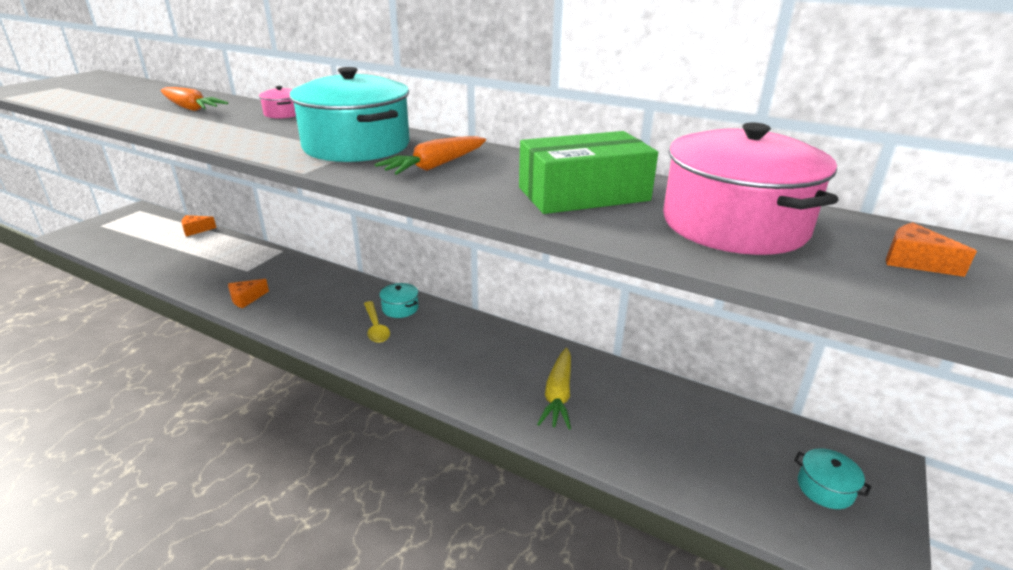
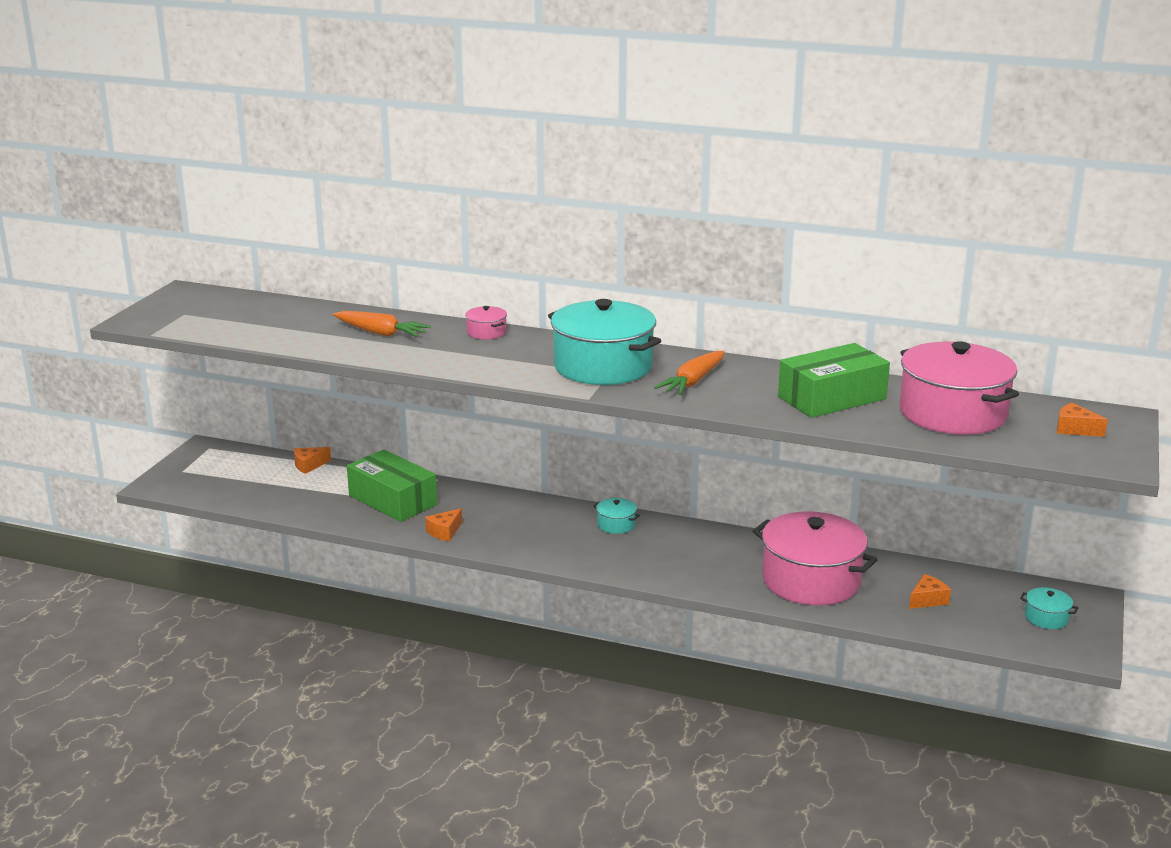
camera: 10 degrees left, 5 degrees down
(231, 265) = (392, 500): none -> green box
(376, 327) = (604, 544): yellow spoon -> none
(558, 395) = (811, 580): yellow carrot -> pink pot
(681, 439) = (927, 600): none -> orange cheese

